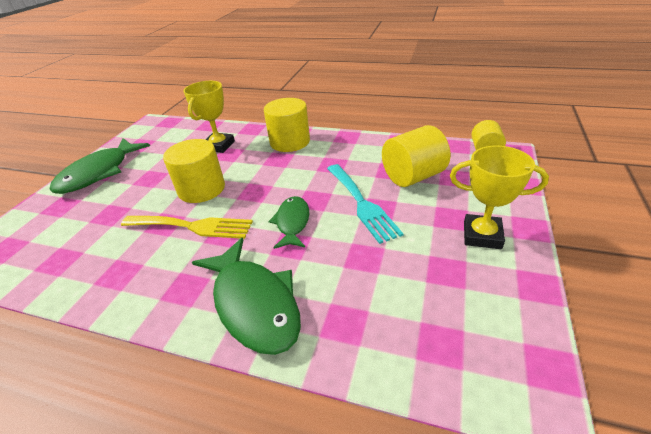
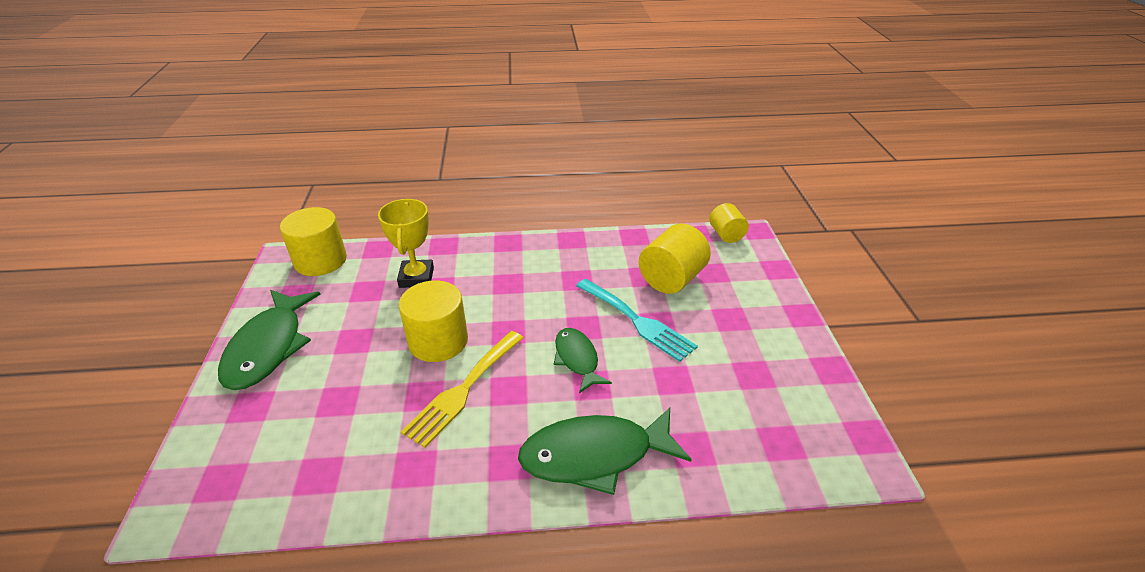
camera: 25 degrees left, 0 degrees up
(192, 226) = (463, 390): yellow fork -> yellow fork turned 135 degrees clockwise
(254, 303) = (595, 455): green fish -> green fish turned 135 degrees clockwise
(290, 142) = (507, 257): yellow cylinder -> yellow cylinder (320, 261)
(482, 235) = (766, 331): yellow trophy -> none

